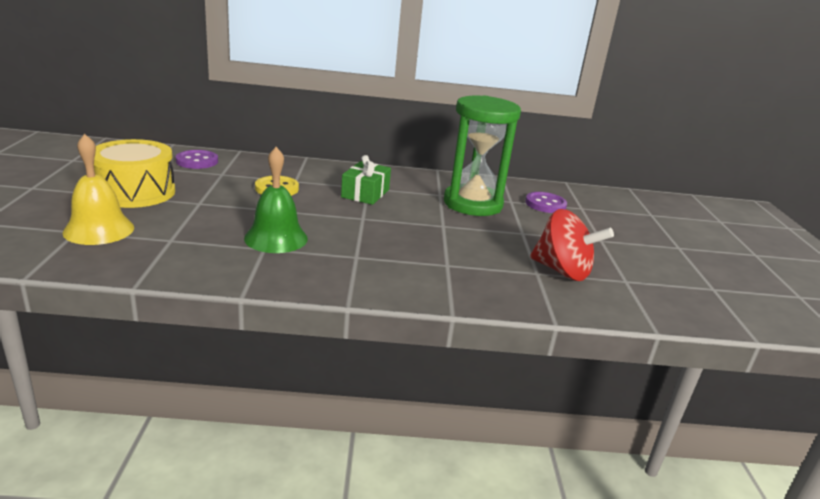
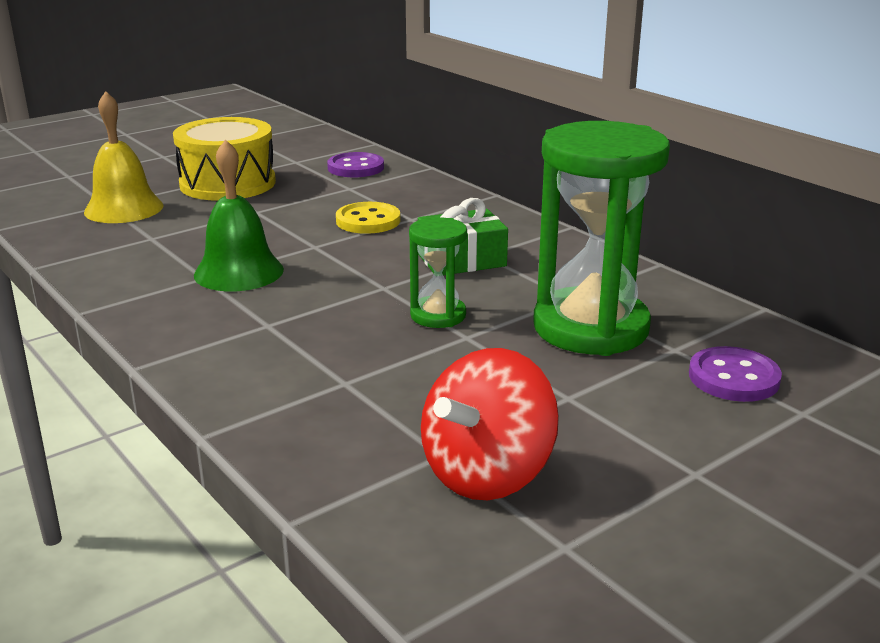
camera: 55 degrees right, 0 degrees up
(413, 221) = (438, 315): none -> green hourglass
(562, 271) = (487, 474): red spinning top -> red spinning top turned 45 degrees clockwise

